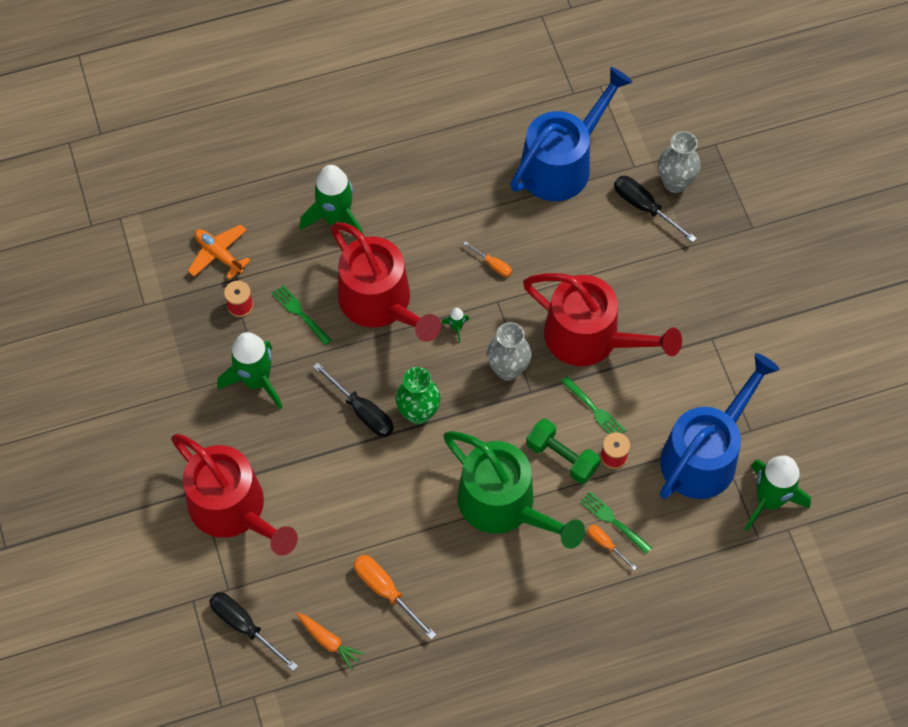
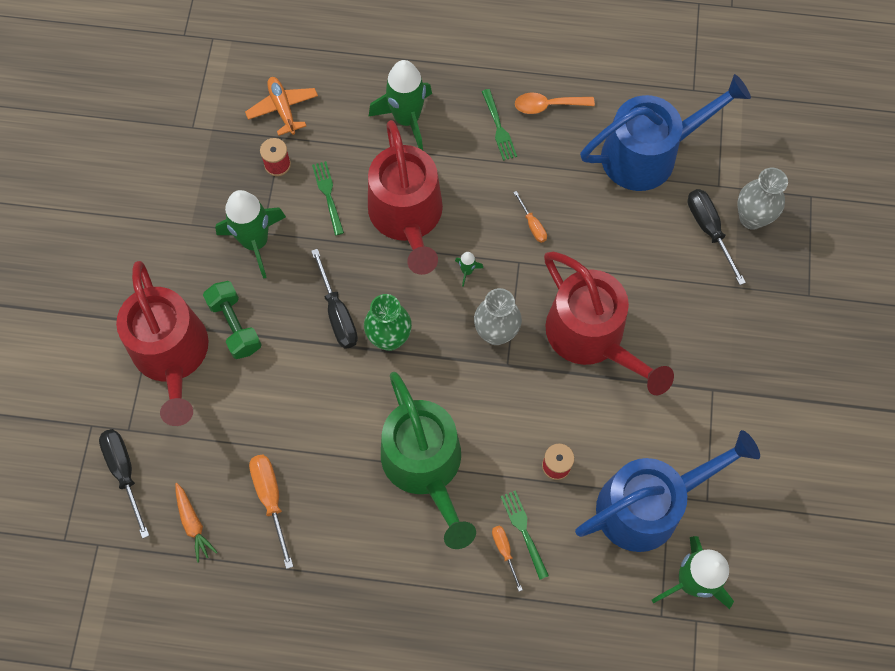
camera: 25 degrees right, 5 degrees up
(454, 157) = (548, 105): none -> orange spoon
(562, 457) = (505, 443): green dumbbell -> green dumbbell (235, 326)
(594, 409) = (560, 409): green fork -> green fork (498, 127)

